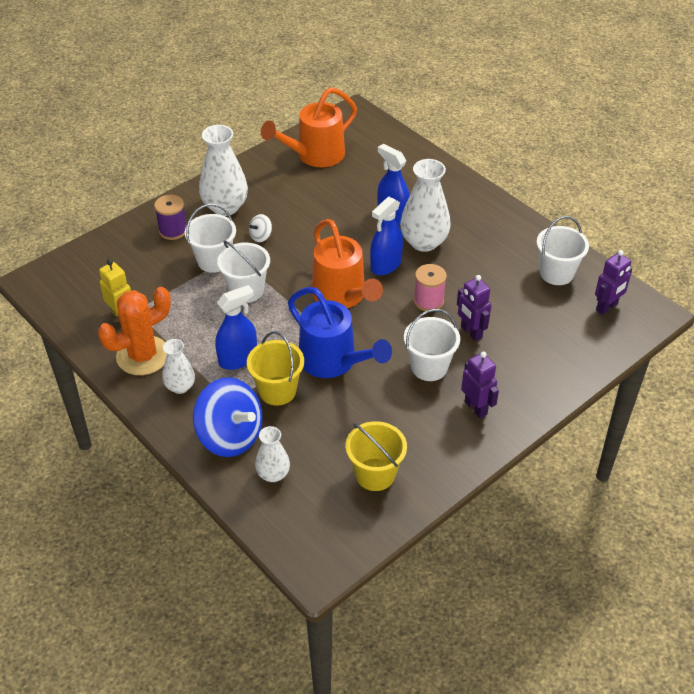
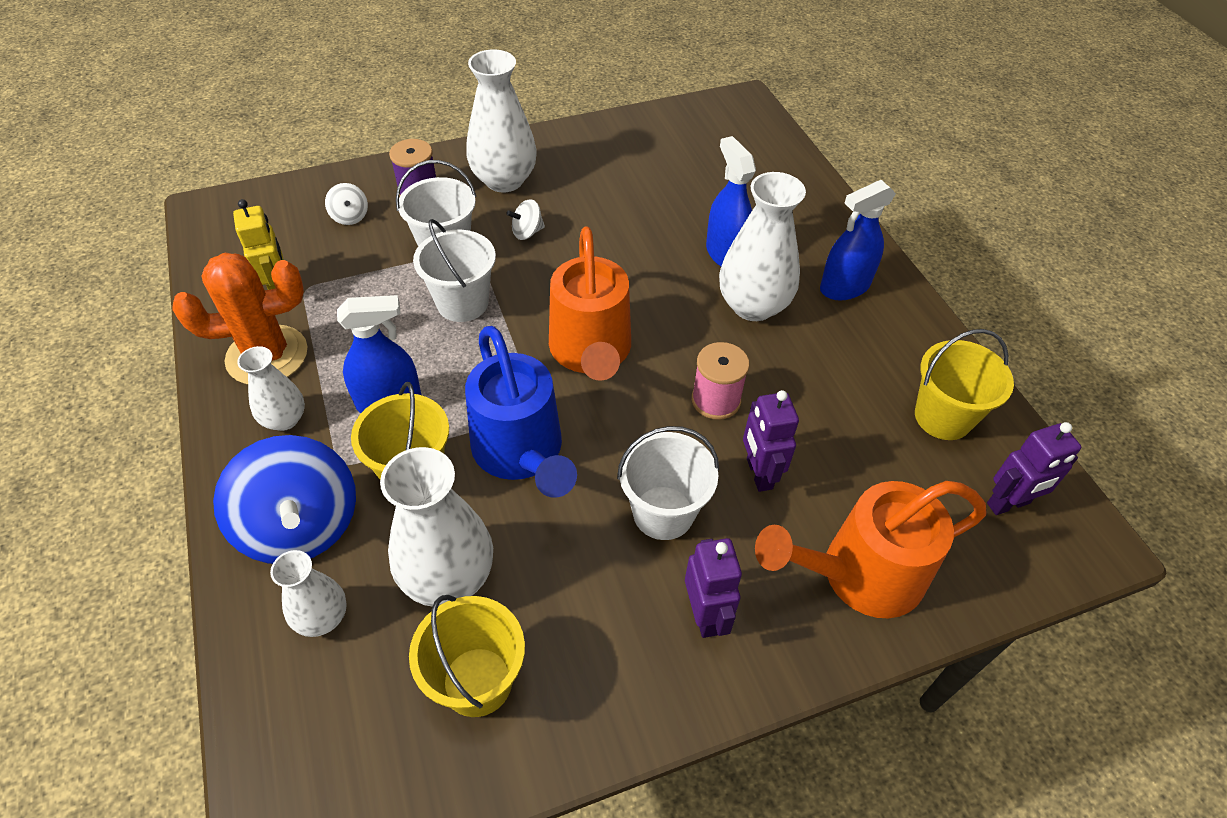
camera: 20 degrees right, 5 degrees up
(137, 258) = (350, 217): none -> white spinning top
(314, 156) = (660, 144): orange watering can -> orange watering can (858, 575)
(330, 434) = (448, 576): none -> white vase
(386, 265) = (679, 324): blue spray bottle -> blue spray bottle (844, 287)
(556, 273) = (943, 417): white bucket -> yellow bucket

